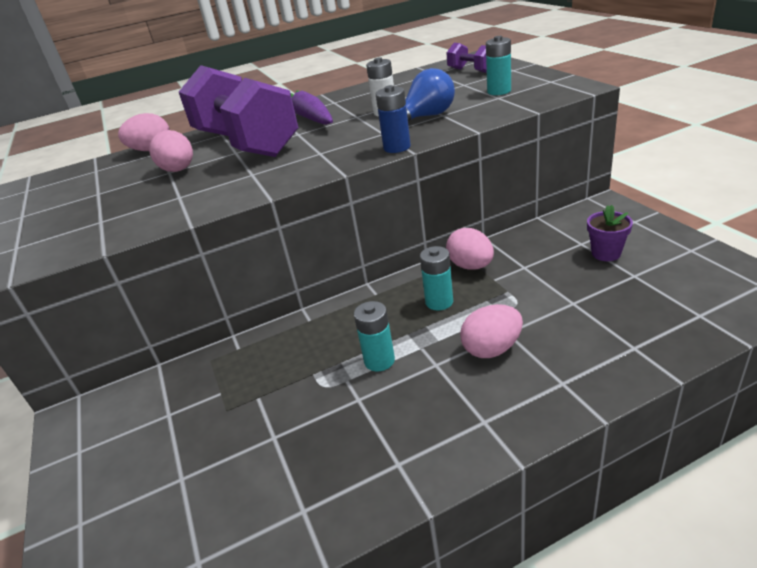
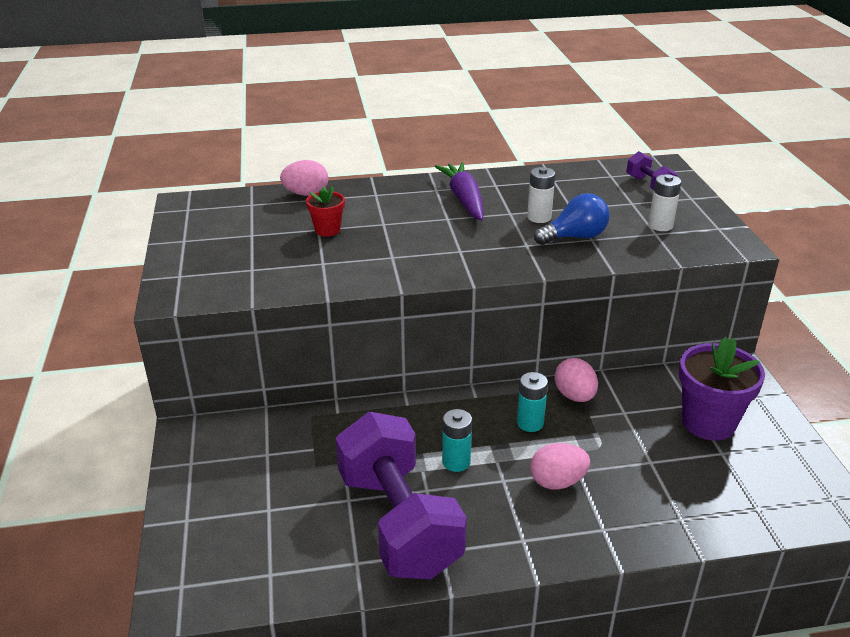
camera: 10 degrees right, 0 degrees up
(179, 170) = (327, 230): pink egg -> red flower pot
(246, 144) = (396, 216): purple dumbbell -> purple dumbbell (399, 522)
(397, 147) = (532, 268): blue battery -> none
(499, 91) = (660, 225): turquoise battery -> white battery
(606, 253) = (708, 422): purple flower pot -> purple flower pot, size x1.89

